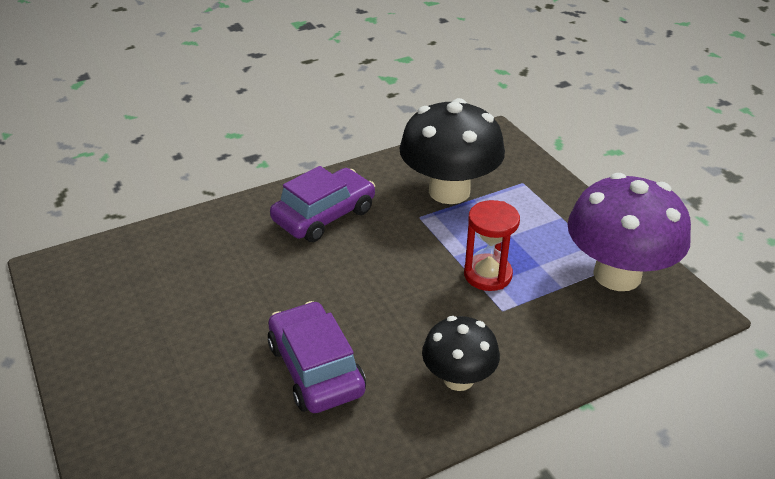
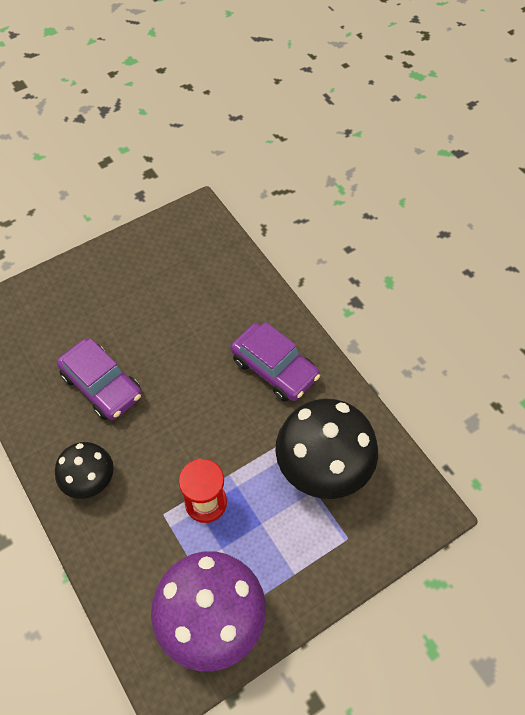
camera: 85 degrees right, 20 degrees up
(316, 368) = (102, 385): purple car -> purple car turned 75 degrees clockwise

